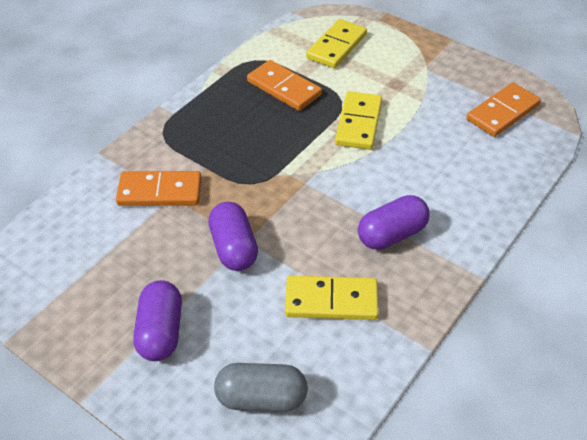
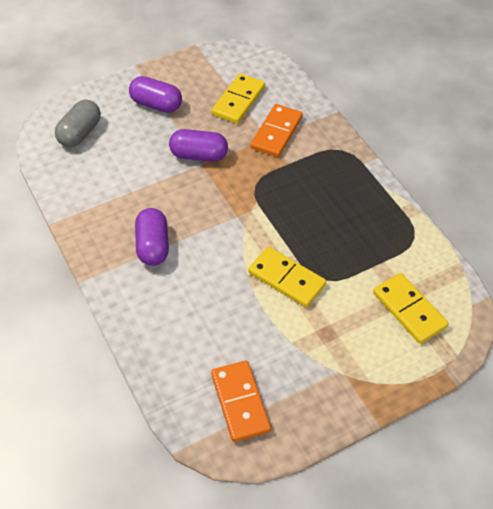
camera: 115 degrees right, 5 degrees up
(284, 88) = (361, 244): orange domino -> none
(331, 300) = (121, 189): yellow domino -> yellow domino (238, 101)

